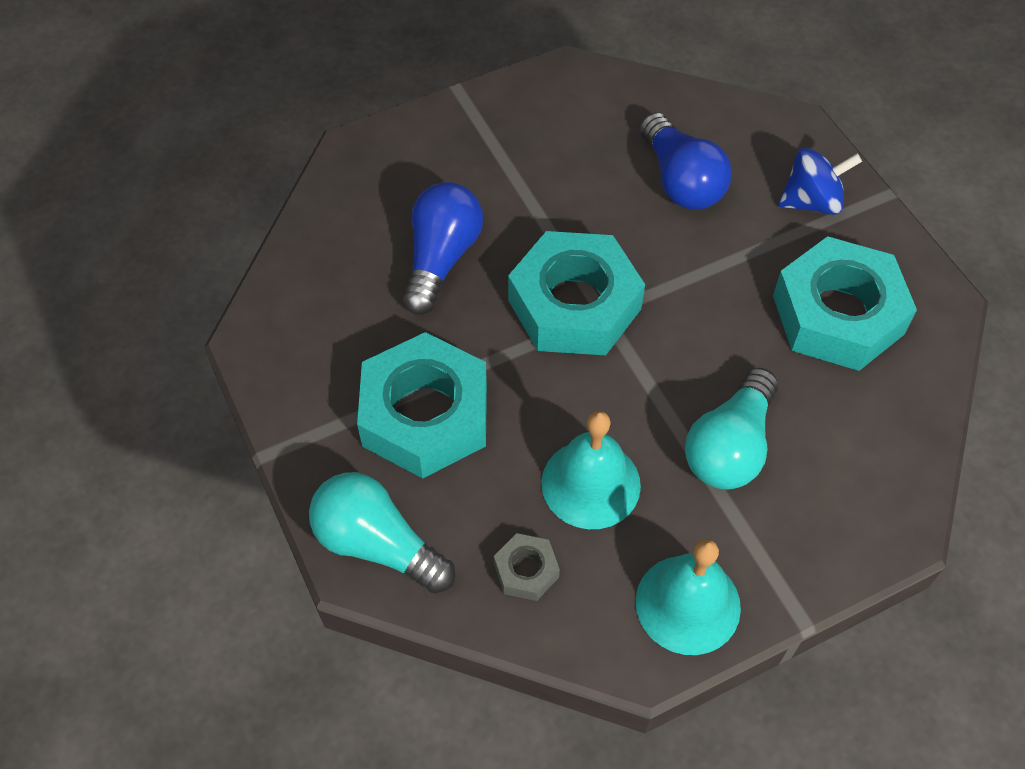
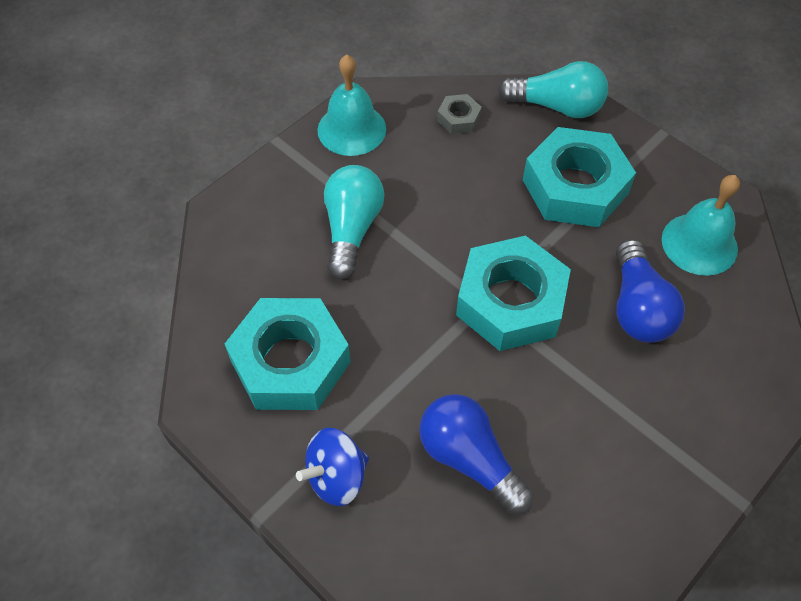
camera: 160 degrees right, 0 degrees up
(591, 483) = (440, 177): turquoise bell -> turquoise bell (699, 244)

